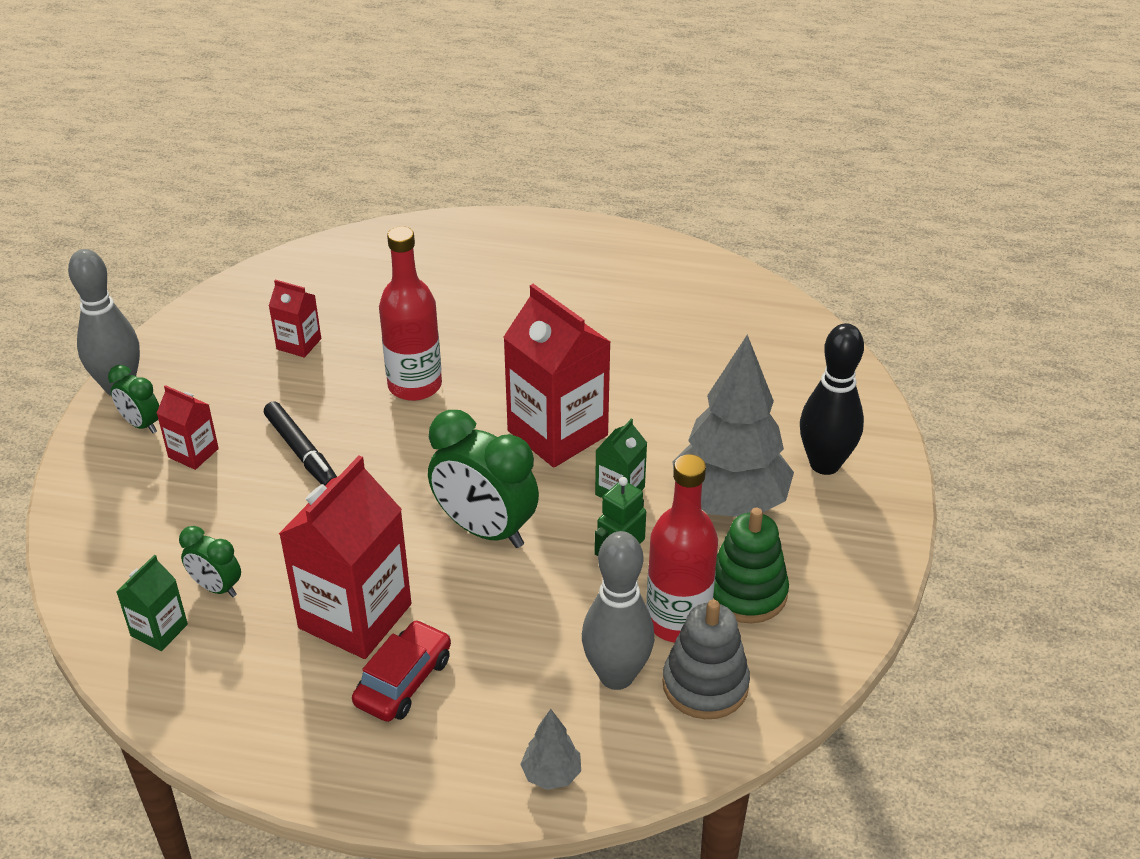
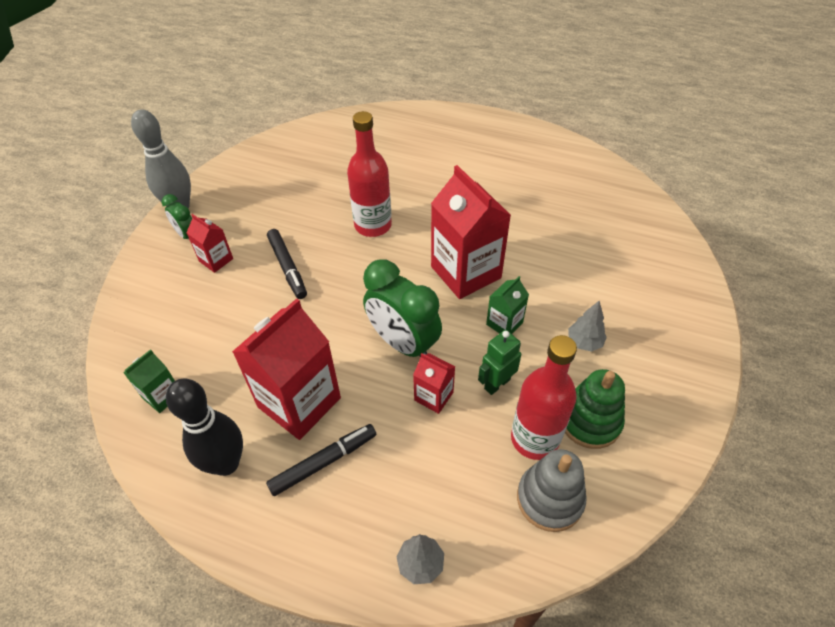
camera: 10 degrees right, 10 degrees up
(216, 588) = (208, 366): green clock -> none
(299, 344) = (301, 187): red carton -> red carton (433, 396)
(403, 681) = (324, 462): red car -> black marker
(616, 676) = (482, 481): grey bowling pin -> none
(729, 502) = (584, 342): grey tree -> grey tree, size x0.43
(824, 464) = (659, 319): black bowling pin -> black bowling pin (226, 463)

